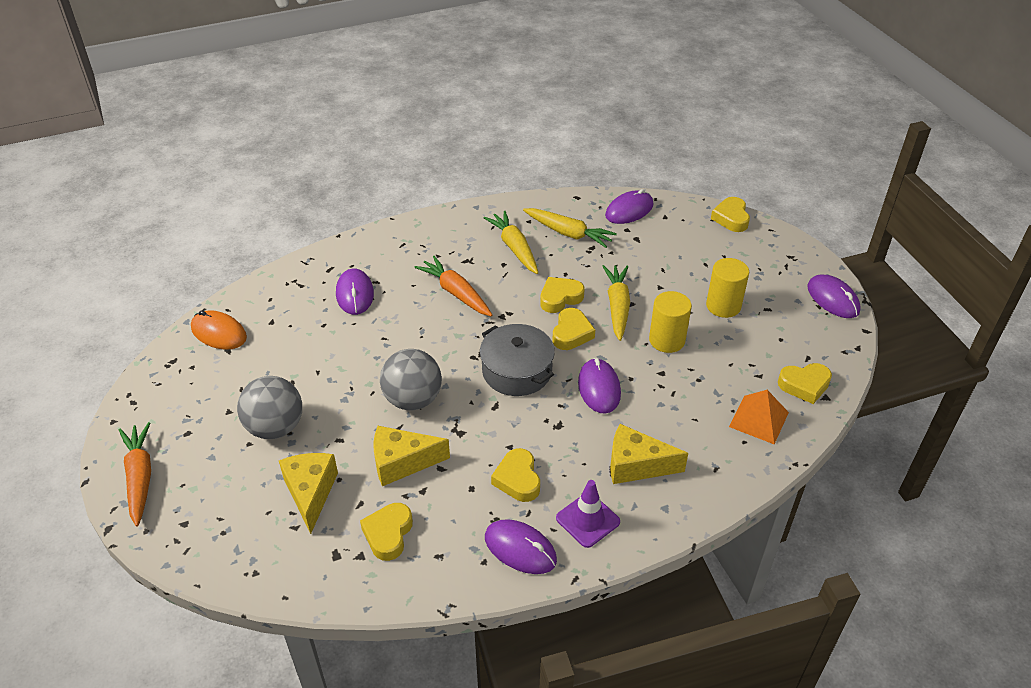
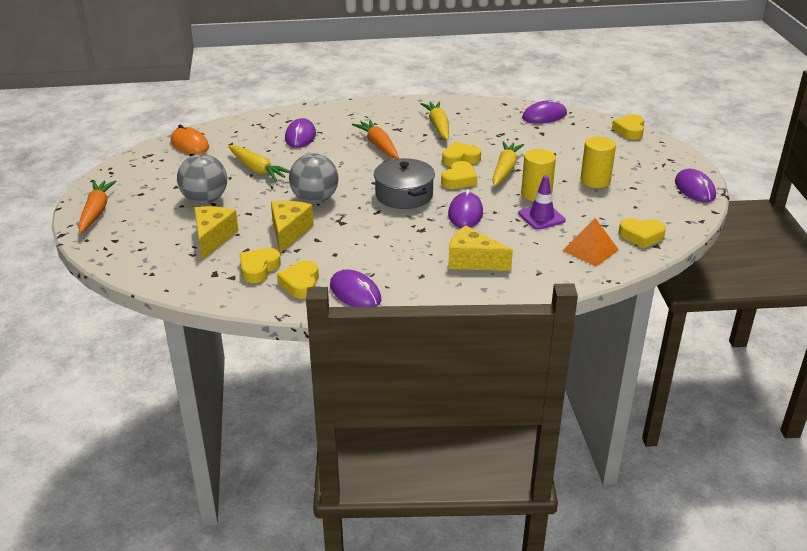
camera: 15 degrees right, 10 degrees down
(402, 462) = (289, 232): yellow cheese -> yellow cheese turned 90 degrees clockwise
(518, 479) = (373, 254): yellow heart -> yellow heart (301, 284)
(568, 233) = (486, 123): yellow carrot -> yellow carrot (257, 169)
(587, 520) = (417, 285): purple traffic cone -> purple traffic cone (541, 217)

